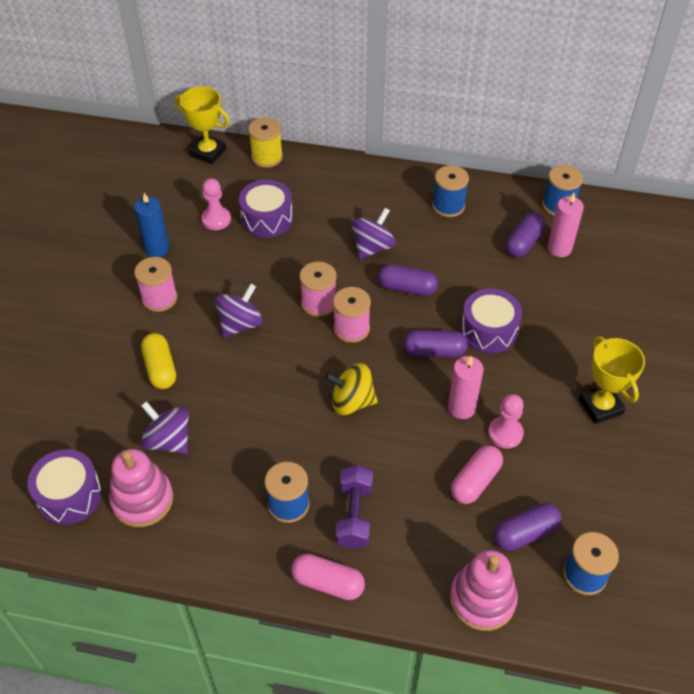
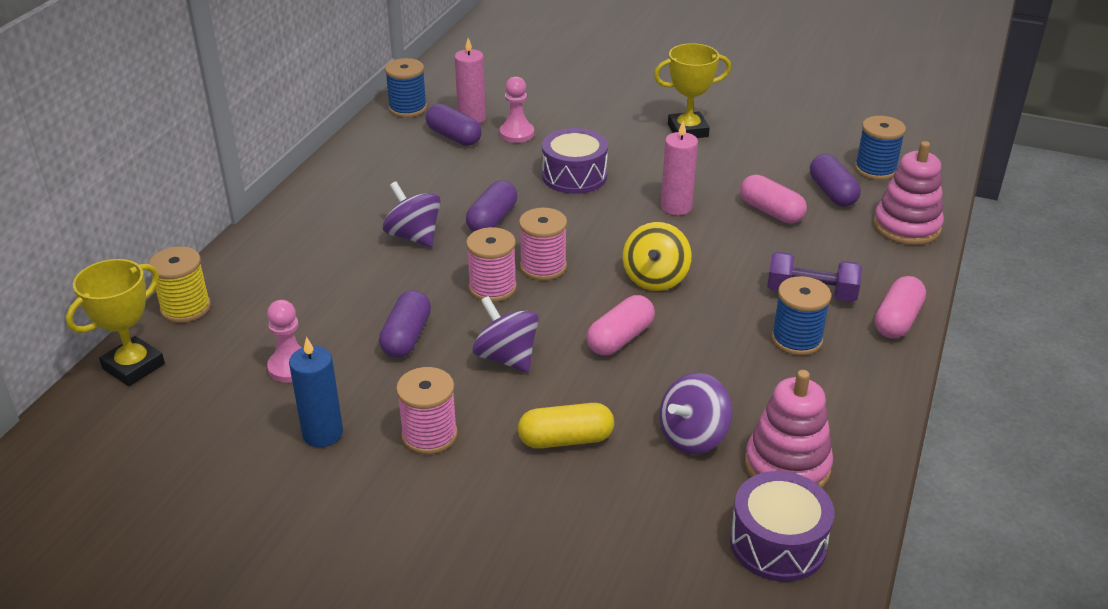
camera: 80 degrees left, 15 degrees down
(267, 219) = (316, 318): purple drum -> none
(271, 387) = (620, 338): none -> pink capsule
(434, 351) = (594, 214): purple capsule -> purple capsule (406, 337)
(448, 206) = (370, 175): blue spool -> none
(505, 433) = (713, 186): pink pawn -> pink pawn (516, 134)

